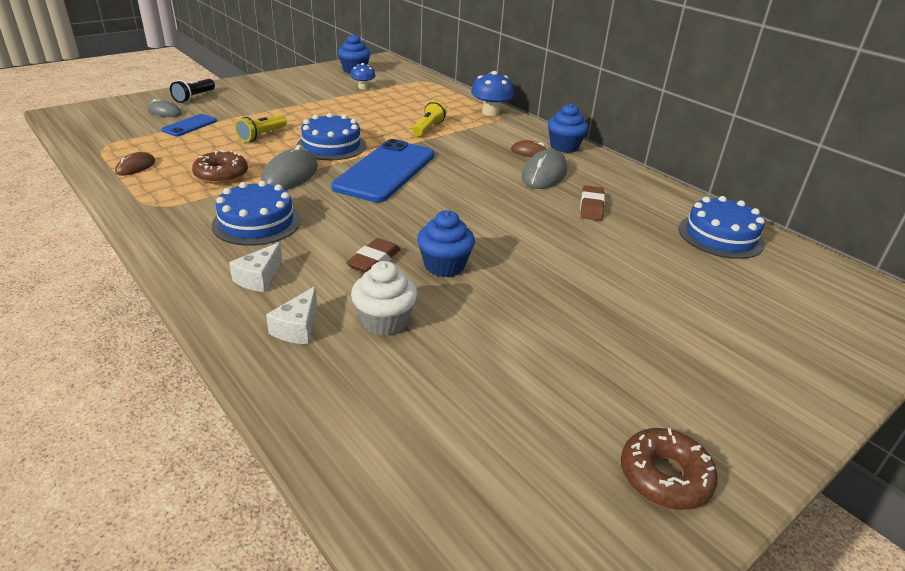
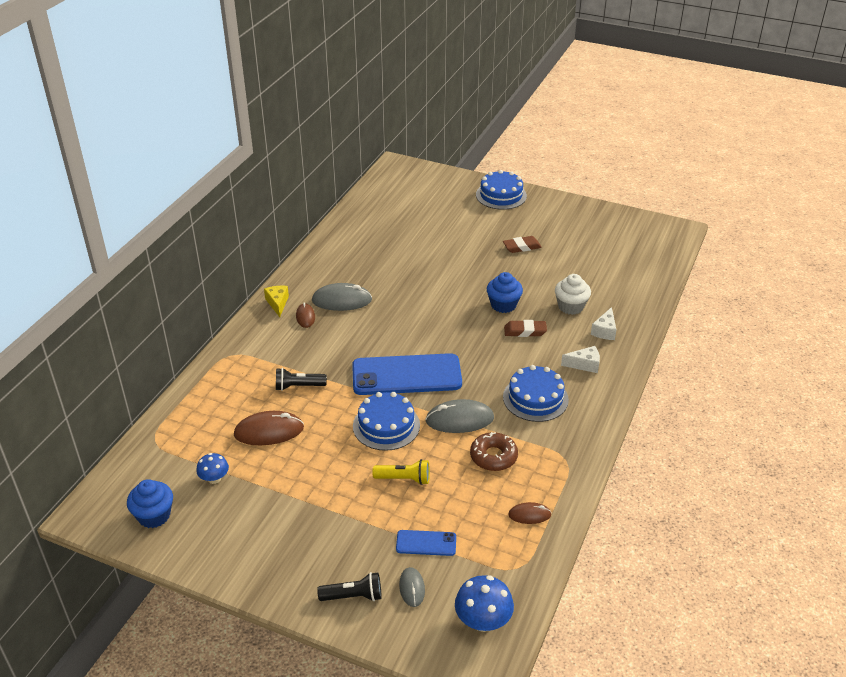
camera: 115 degrees left, 5 degrees up
(297, 327) = (605, 331): white cheese -> white cheese turned 120 degrees clockwise
(387, 109) = (269, 431): none -> brown mouse
(428, 128) = (298, 386): yellow flashlight -> black flashlight
(490, 112) = (225, 363): blue mushroom -> blue mushroom (483, 621)
(564, 146) = (277, 303): blue cupcake -> yellow cheese
(591, 207) = (376, 270): brown eraser -> brown eraser (521, 247)
(664, 476) = (580, 216): brown donut -> none
(720, 236) = (371, 220): blue cake -> blue cake (501, 195)

